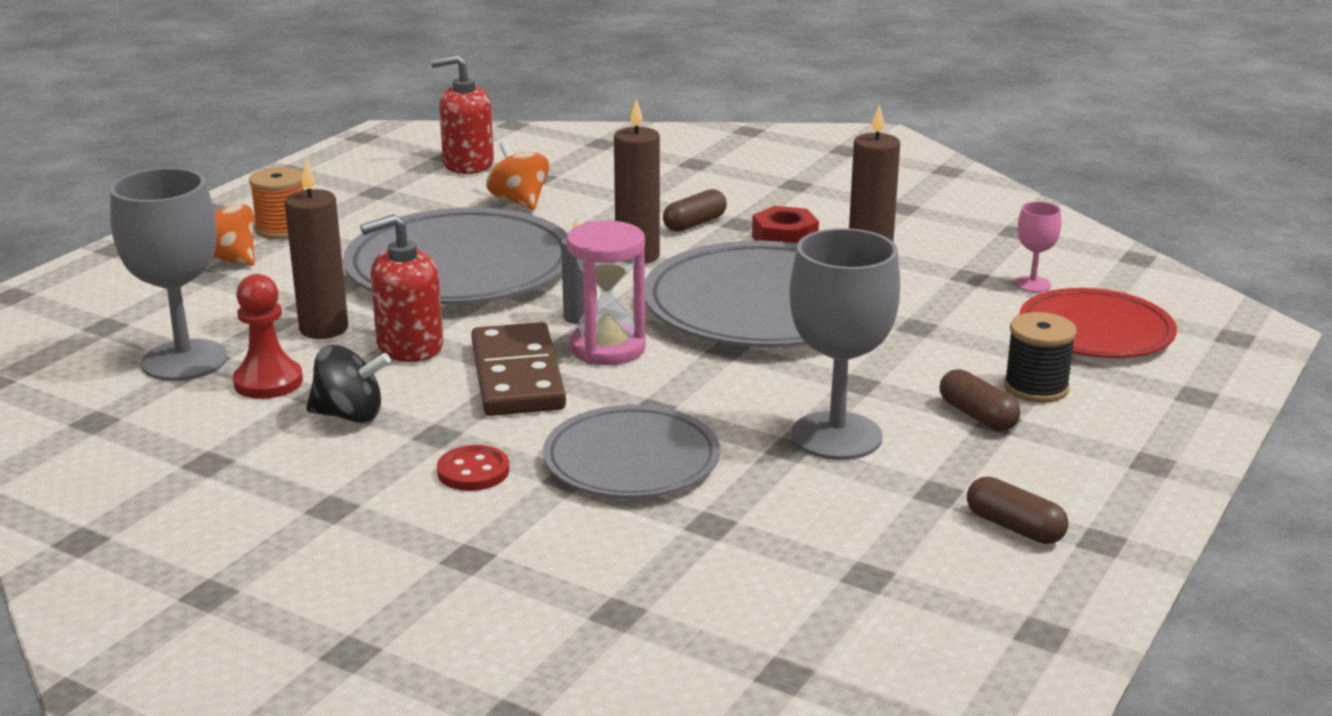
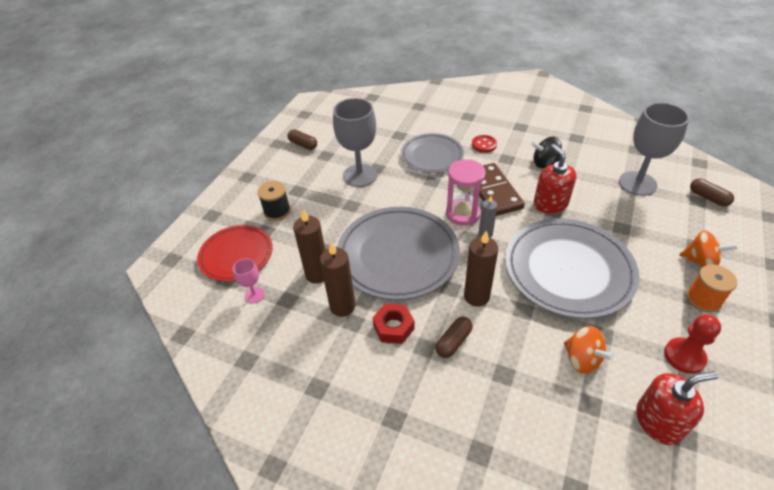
camera: 175 degrees right, 20 degrees up
(268, 382) = (591, 176): red pawn -> red pawn (684, 356)
(324, 329) = (597, 211): brown candle -> brown candle (317, 274)
(409, 346) = (550, 204): red soap dispenser -> red soap dispenser turned 75 degrees counterclockwise
(977, 416) = (305, 192): brown capsule -> brown capsule (708, 198)

